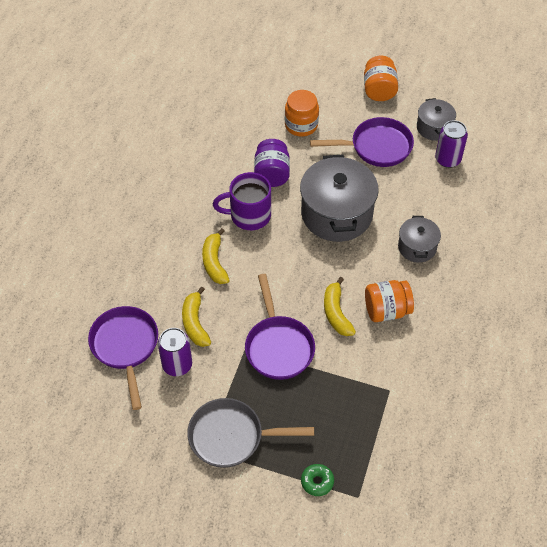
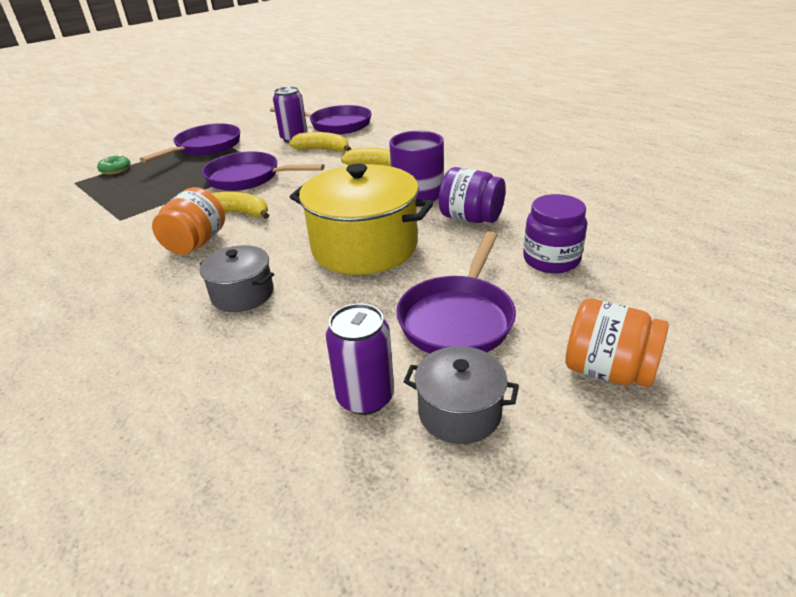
camera: 120 degrees right, 20 degrees down
(231, 436) = (205, 147): grey pan -> purple pan
(301, 125) = (551, 260): orange jar -> purple jar
(337, 214) = (364, 247): grey pot -> yellow pot

